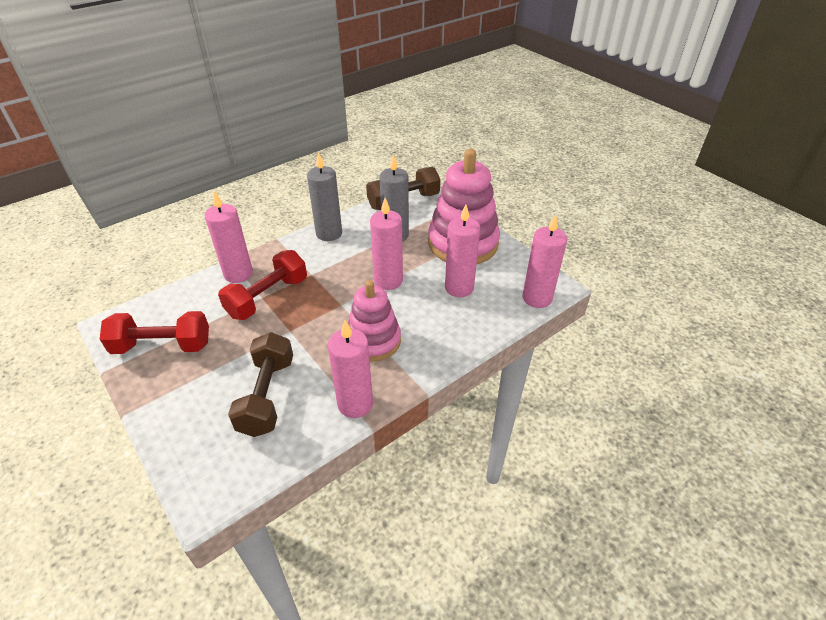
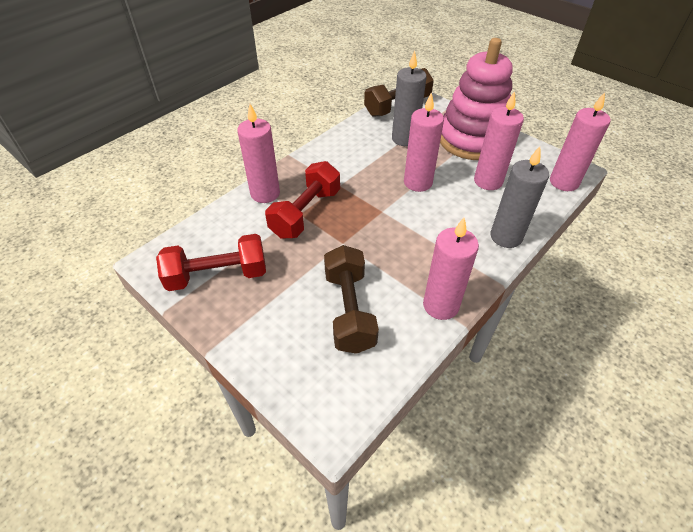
camera: 10 degrees left, 5 degrees up
(329, 233) = (339, 144): grey candle -> grey candle (506, 237)
(373, 341) = (430, 242): pink stacking toy -> none

